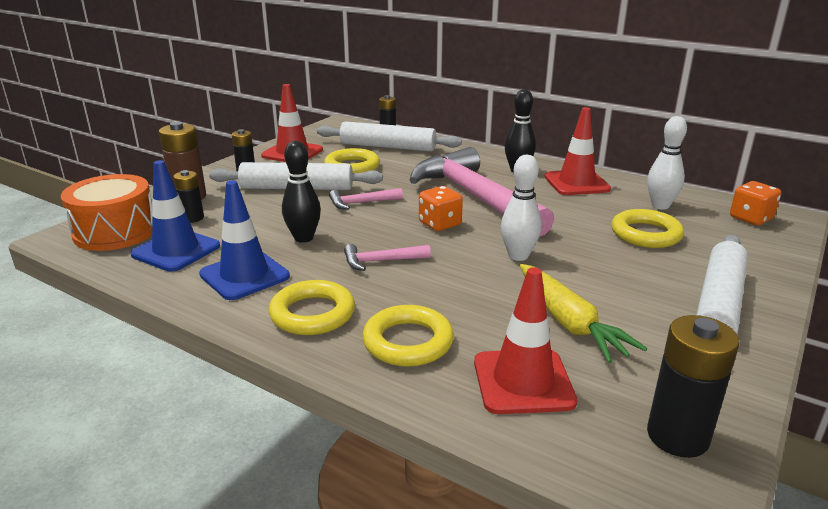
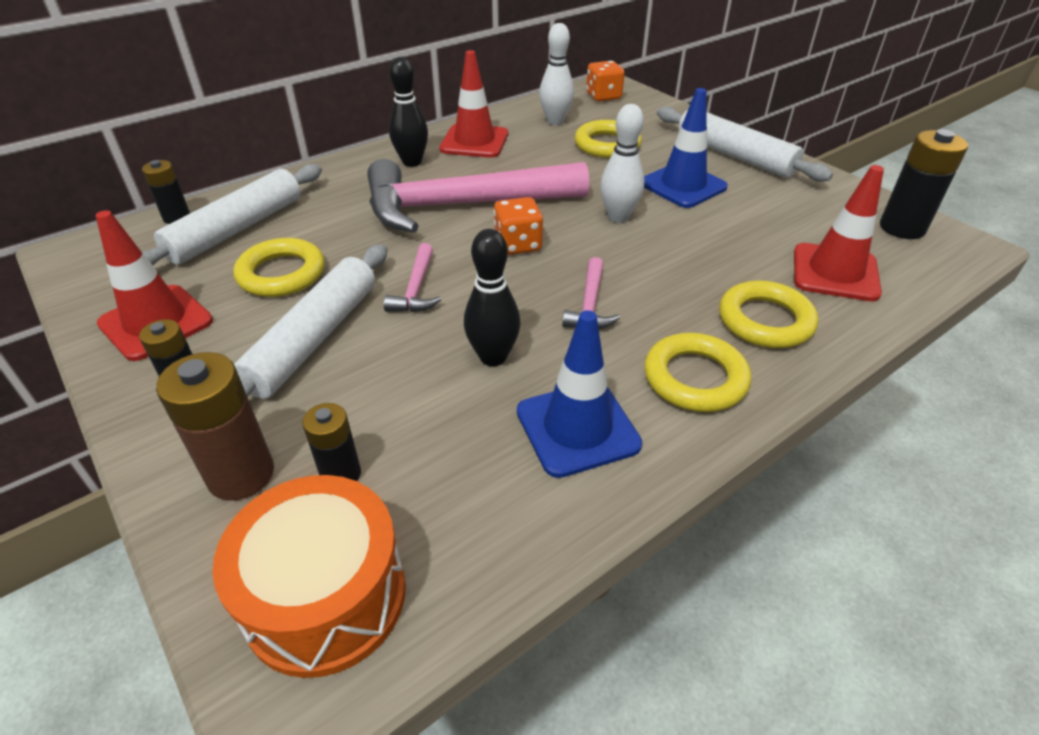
camera: 70 degrees left, 15 degrees up
(176, 250) = (458, 503): blue traffic cone -> blue traffic cone (683, 185)
(569, 322) = (748, 226): yellow carrot -> none

